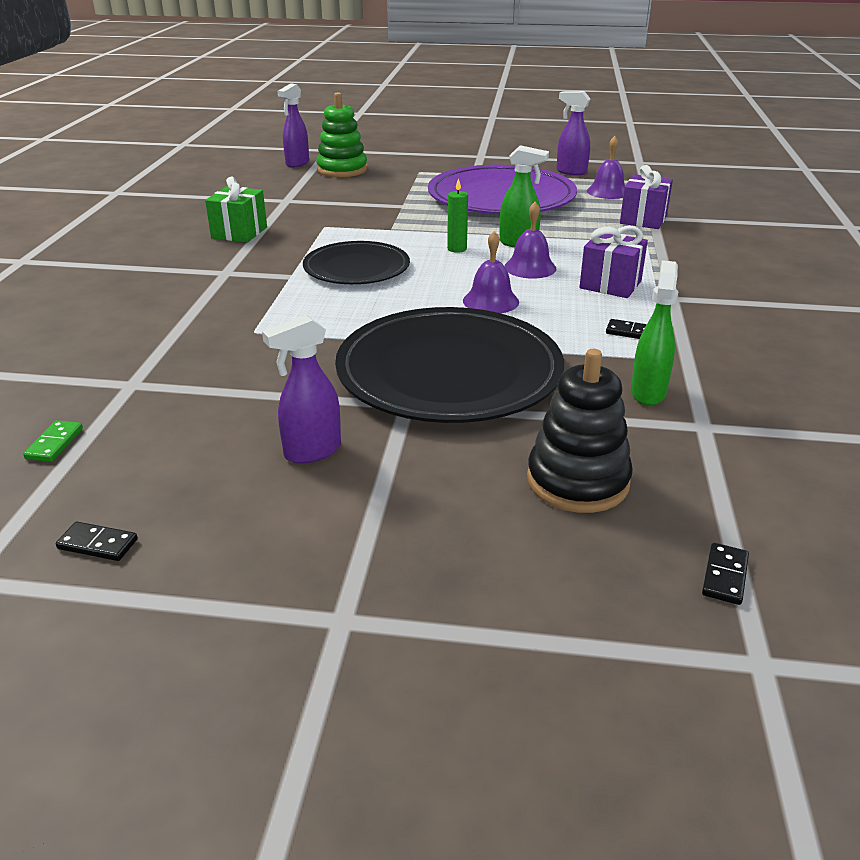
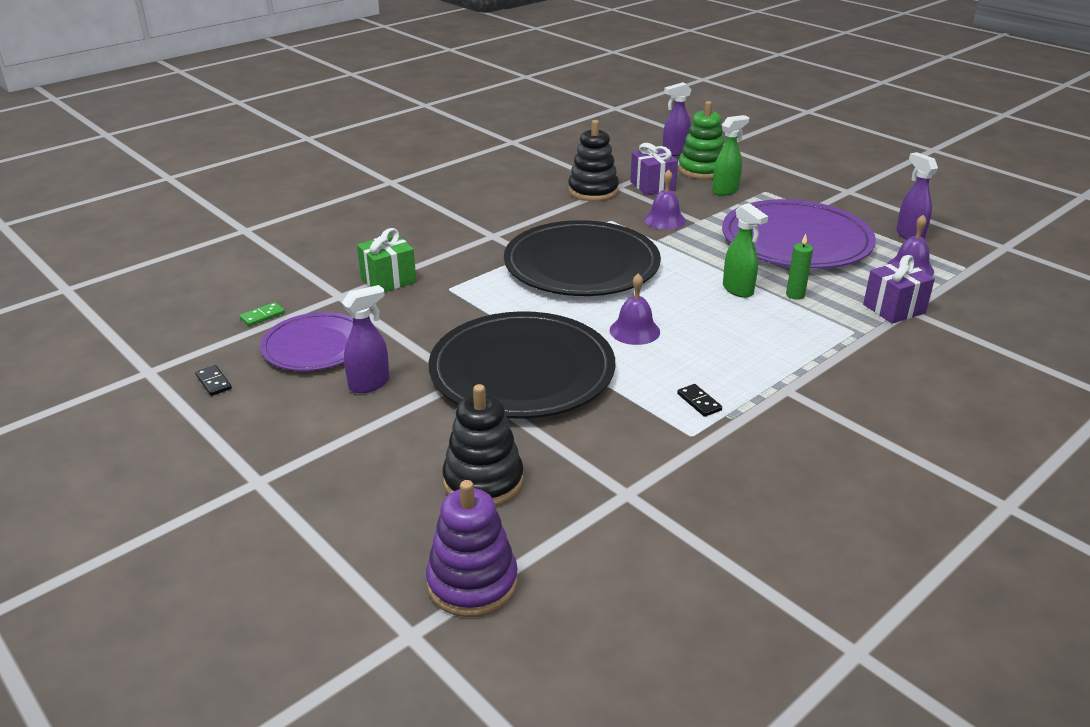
camera: 40 degrees right, 0 degrees up
(181, 444) = (315, 346): none -> purple plate
(239, 233) = (545, 205): green gift -> green gift (388, 280)
(269, 209) = (593, 191): none -> black stacking toy
(312, 452) = (370, 384): purple spray bottle -> purple spray bottle turned 135 degrees clockwise
(356, 268) = (581, 265): black plate -> black plate, size x1.68
(457, 249) = (680, 276): green candle -> green candle (795, 295)
(530, 267) = (711, 315): purple bell -> purple bell (664, 220)
(610, 285) = (752, 356): purple gift -> purple gift (652, 186)
(648, 392) = (630, 451): green spray bottle -> green spray bottle (725, 191)
(725, 576) = (472, 583): black domino -> purple stacking toy

